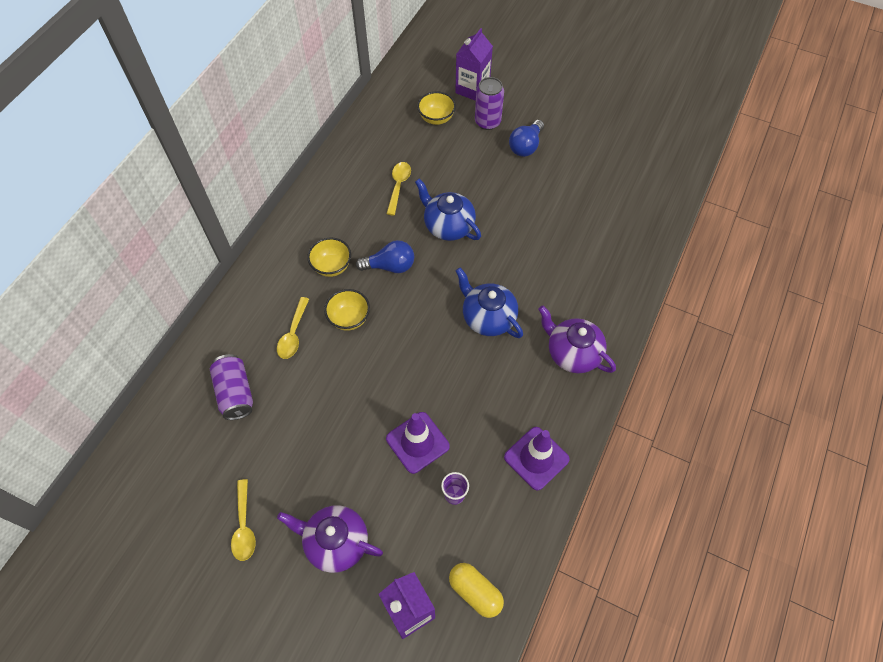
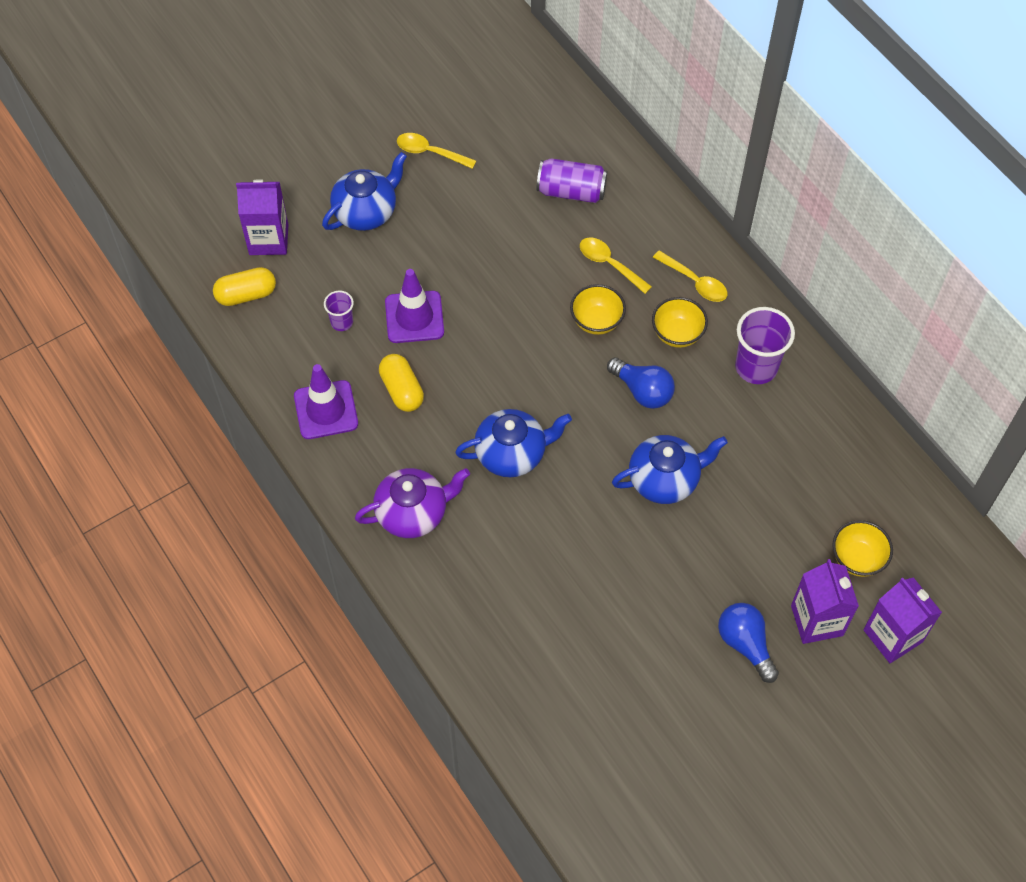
camera: 120 degrees right, 0 degrees up
(332, 213) = (756, 367): none -> purple cup
(336, 542) = (366, 212): purple teapot -> blue teapot
(390, 266) = (642, 391): blue light bulb -> blue light bulb turned 75 degrees counterclockwise
(398, 186) = (760, 456): yellow spoon -> yellow spoon (695, 282)
(485, 415) = (401, 390): none -> yellow capsule
(487, 122) = (817, 620): purple can -> purple carton

